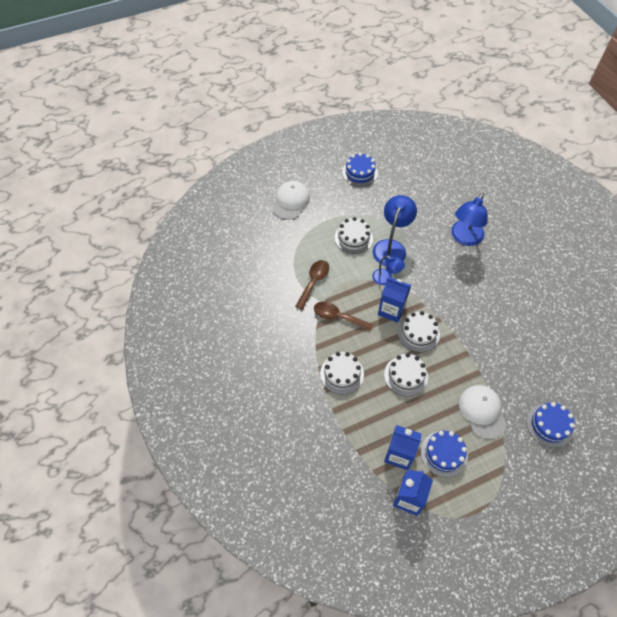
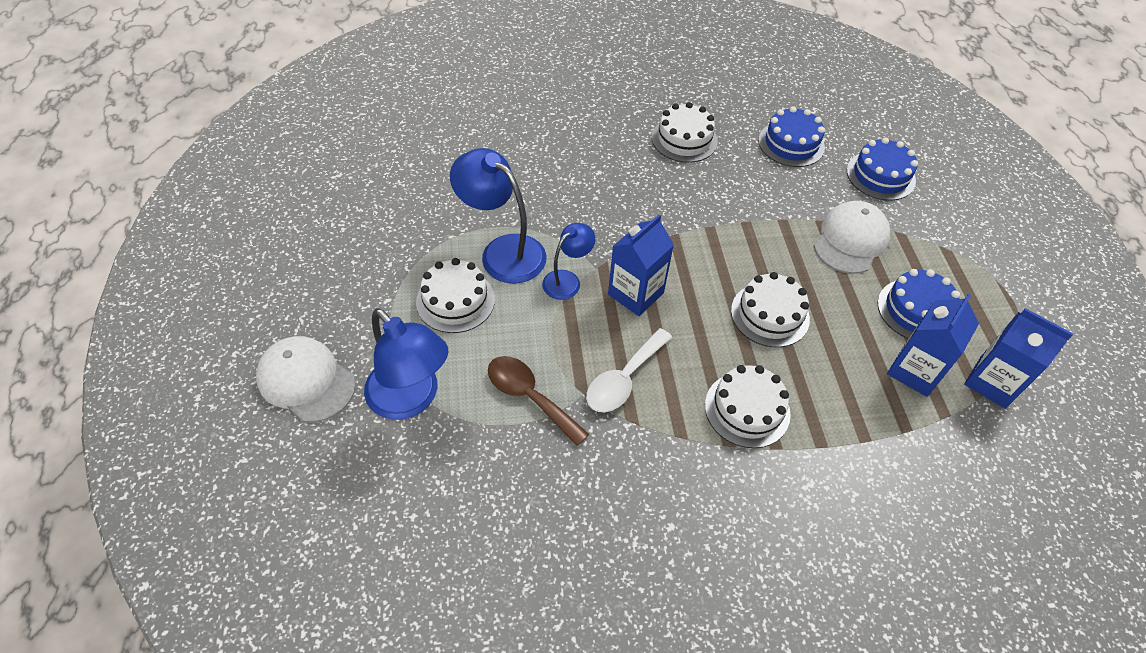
camera: 75 degrees left, 5 degrees down
(338, 317) = (624, 379): brown spoon -> white spoon
(360, 173) = (306, 243): blue cake -> blue cake (791, 144)
(418, 333) = (692, 271): white cake -> white cake (684, 139)
(464, 238) = (529, 153): blue lamp -> blue lamp (411, 399)
(482, 412) = (850, 240): white cap -> white cap turned 120 degrees clockwise

